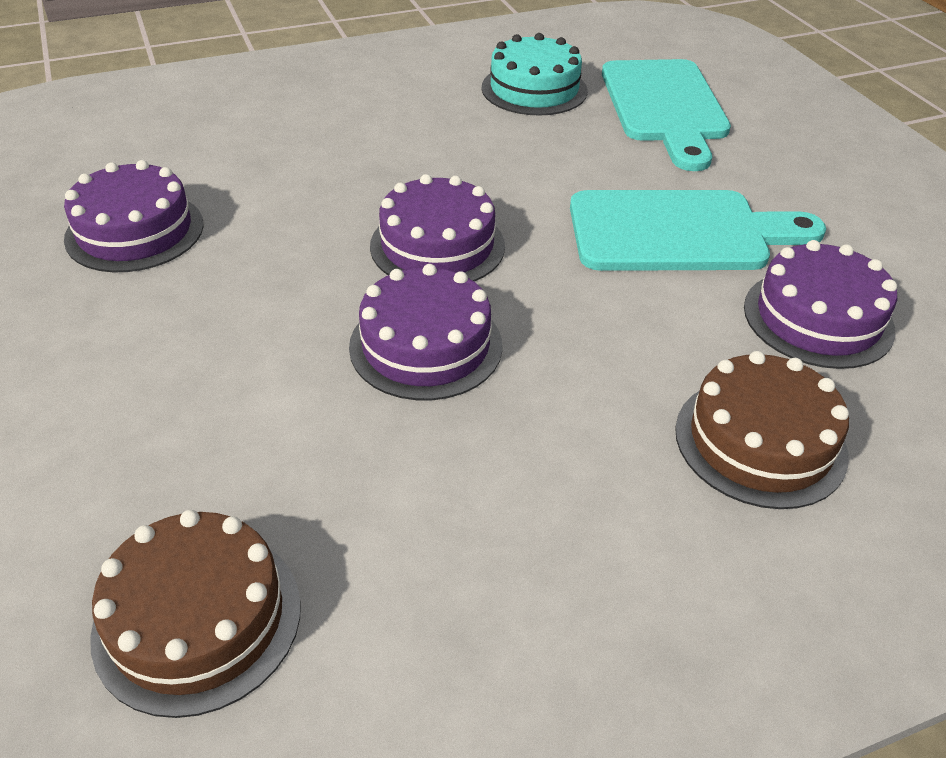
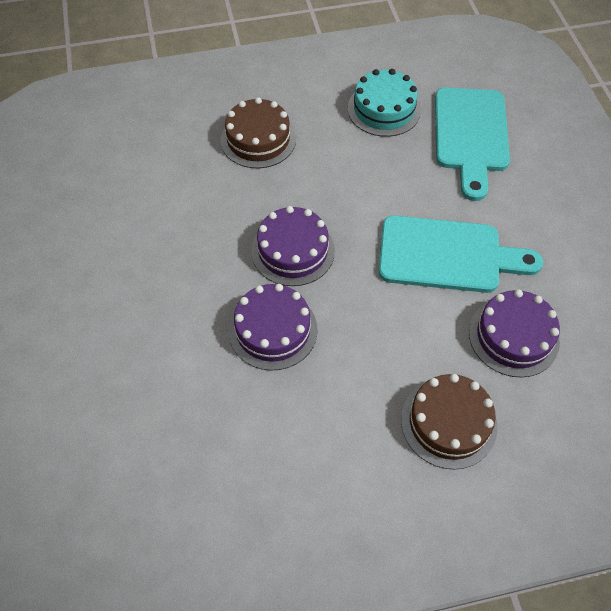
camera: 10 degrees right, 15 degrees up
(135, 231) = (113, 219): purple cake -> none
(197, 619) = (133, 491): brown cake -> brown cake (258, 139)

